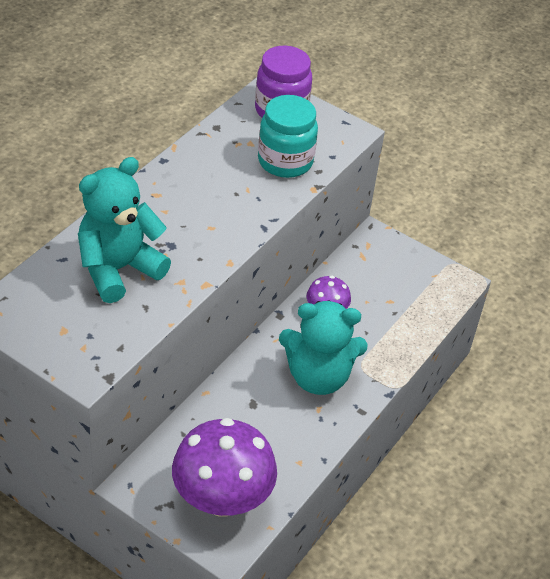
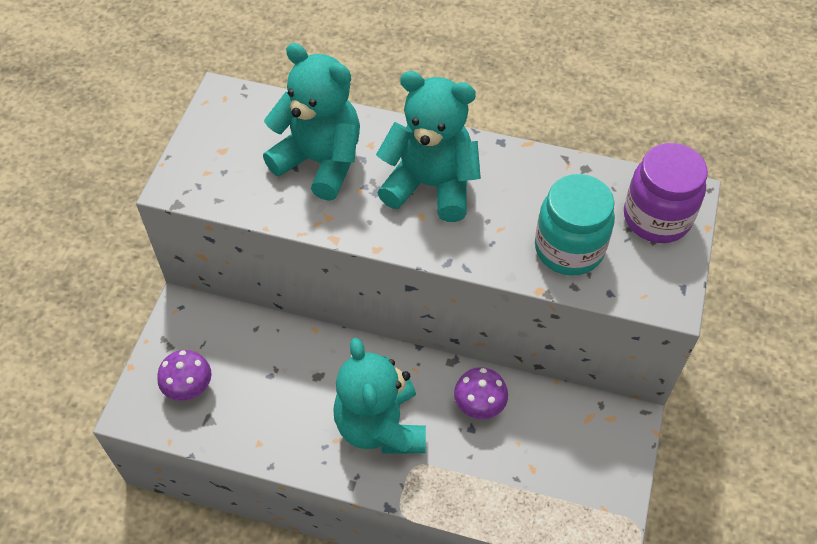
camera: 75 degrees right, 10 degrees up
(184, 212) = (431, 185): none -> turquoise teddy bear
(222, 498) = (189, 388): purple mushroom -> purple mushroom, size x0.50

